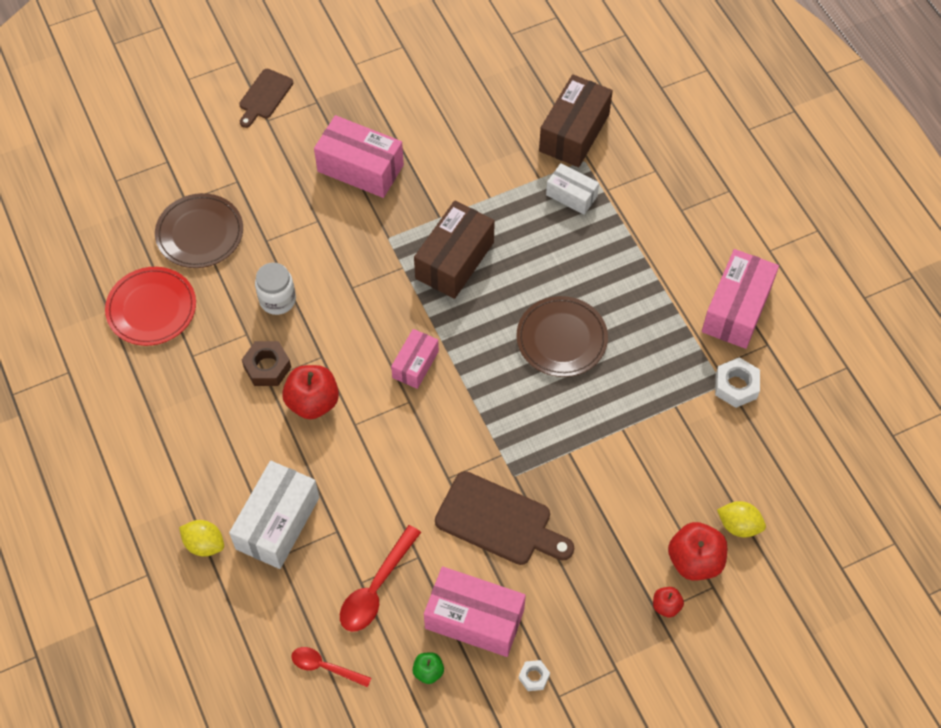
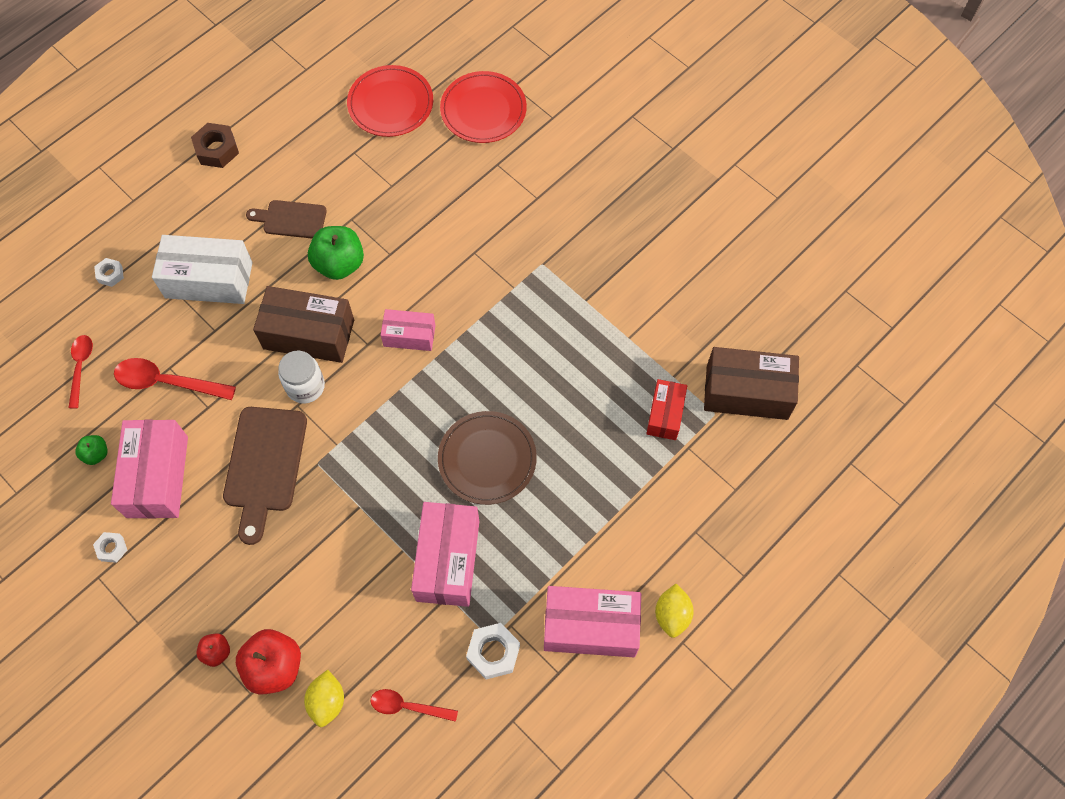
camera: 70 degrees right, 5 degrees up
(200, 233) = (483, 110): brown plate -> red plate
(204, 544) = (172, 231): yellow lemon -> yellow lemon (672, 615)
(228, 615) = (110, 274): none -> white nut
(264, 96) = (658, 103): brown cutting board -> brown cutting board (291, 219)
(267, 367) = (363, 214): brown nut -> brown nut (217, 150)
(277, 300) = (437, 197): white jar -> white jar (305, 386)
(313, 402) = (339, 264): red apple -> green apple
(360, 168) = (612, 212): pink box -> pink box (448, 560)
(454, 260) = (540, 330): brown box -> brown box (309, 334)
(571, 195) = (665, 414): white box -> red box
(762, 464) = (407, 706): none -> red spoon

